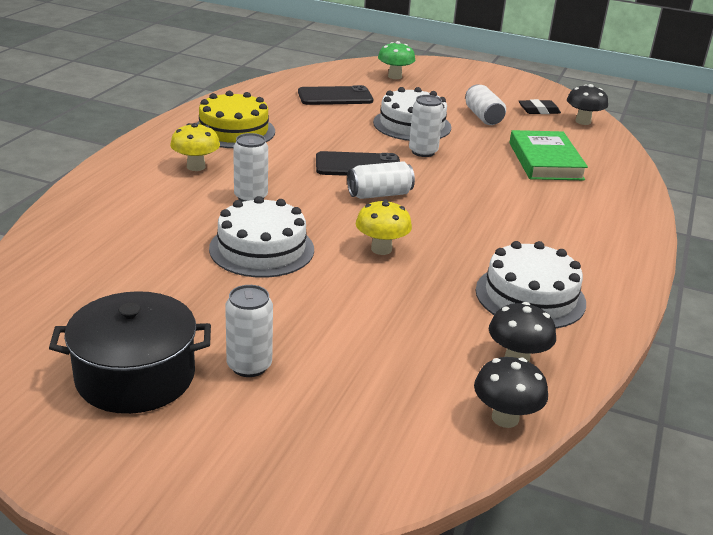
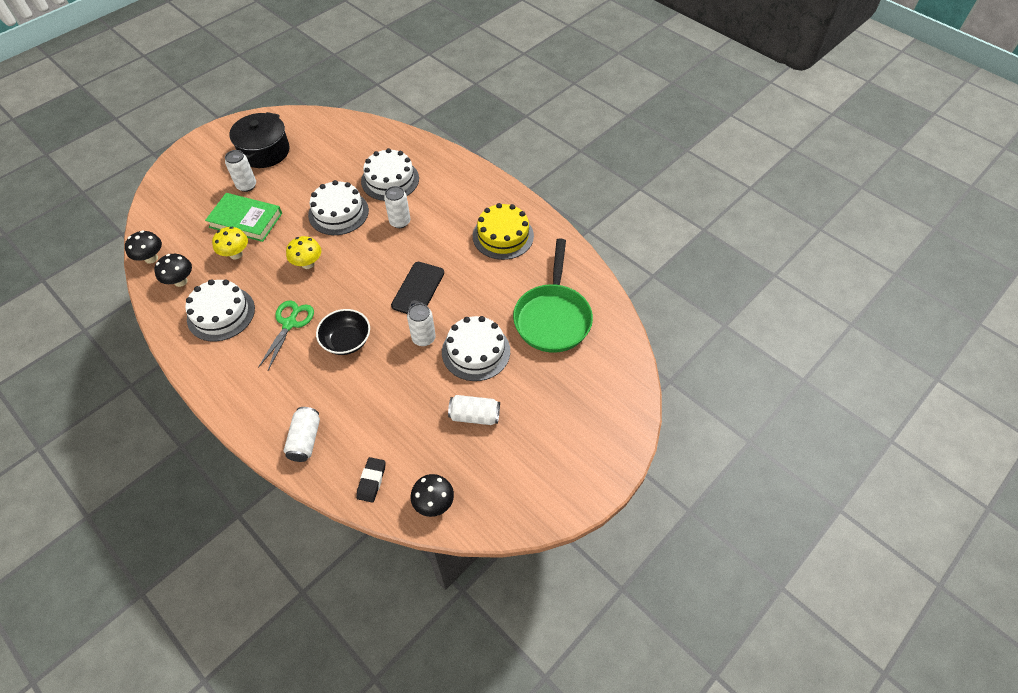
camera: 115 degrees right, 25 degrees up
(163, 221) = (390, 180): none -> white cake
(196, 167) = (452, 205): yellow mushroom -> yellow mushroom (236, 254)
(335, 97) = (552, 317): black phone -> green pan
(379, 194) = (371, 286): white can -> white can (305, 440)
(395, 76) = (593, 383): green mushroom -> none
(472, 193) = (346, 341): none -> black bowl
(489, 236) = (289, 324): none -> green scissors
(539, 110) = (473, 475): black eraser -> black eraser (371, 481)
(545, 161) = (371, 419): green book -> green book (246, 220)

